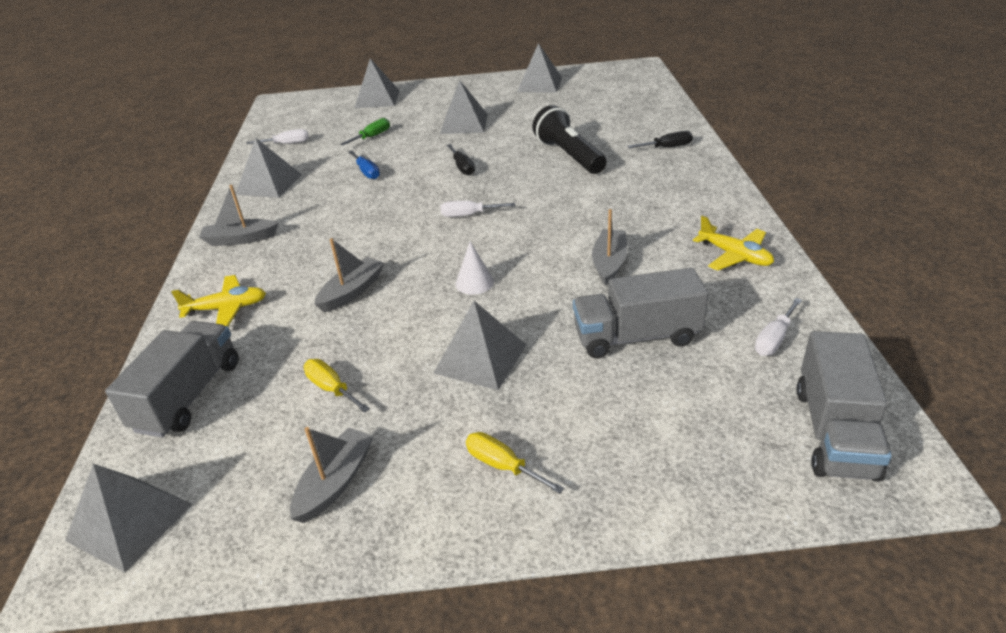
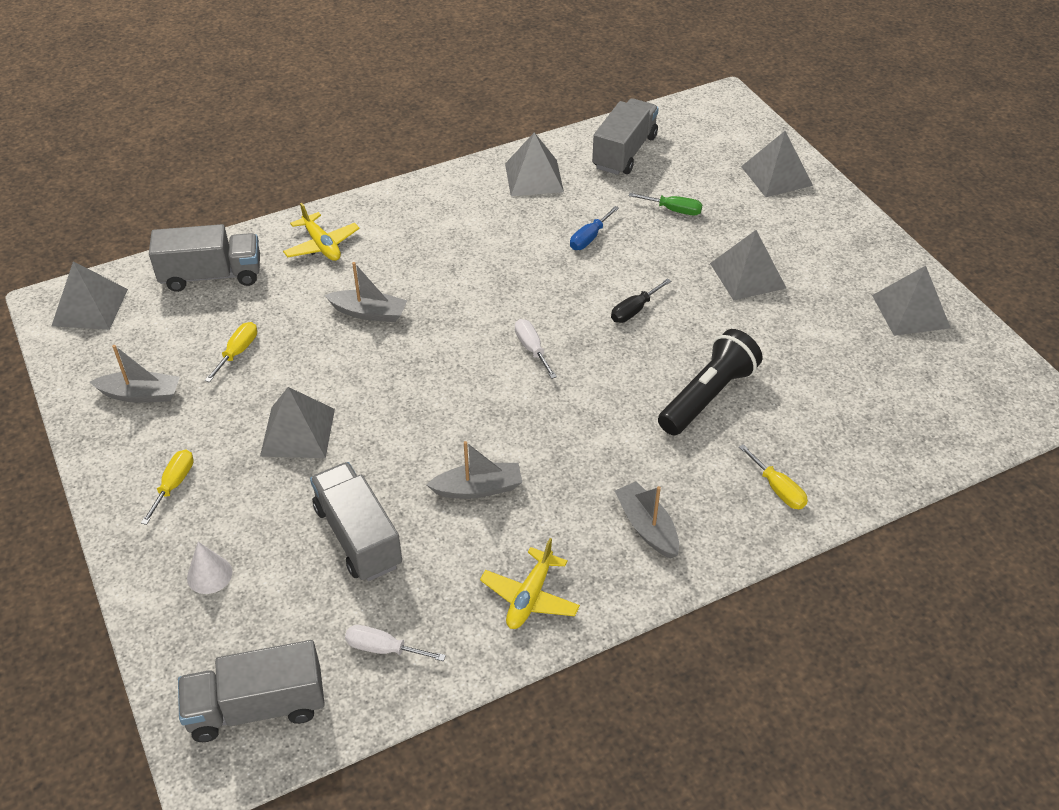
camera: 65 degrees right, 10 degrees up
(240, 239) = (427, 204): grey boat -> grey boat (647, 527)
(287, 144) = (624, 152): white screwdriver -> grey truck
(474, 283) = (409, 392): white cone -> white cone (209, 575)
(667, 147) = (778, 489): black screwdriver -> yellow screwdriver

